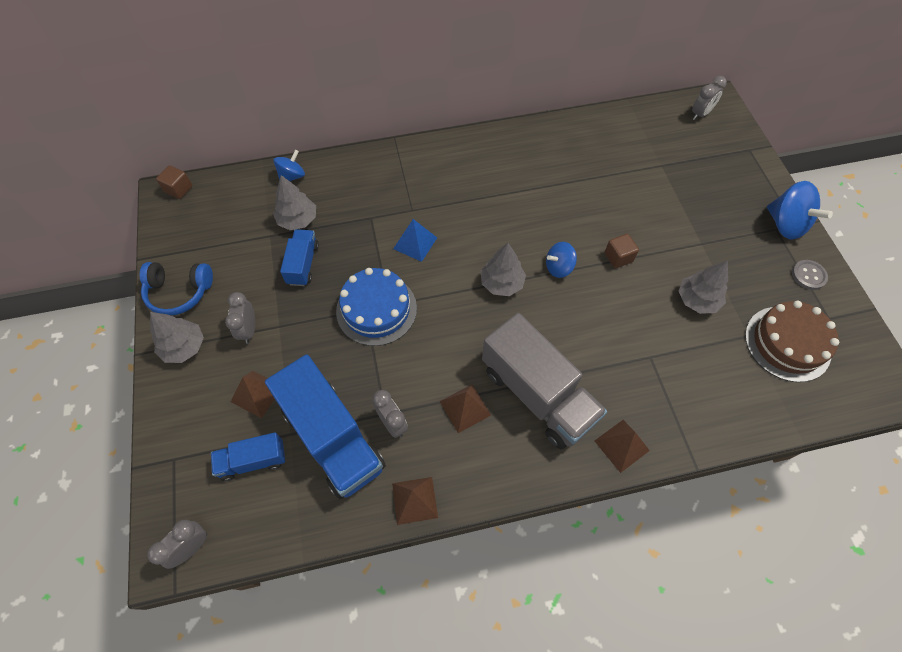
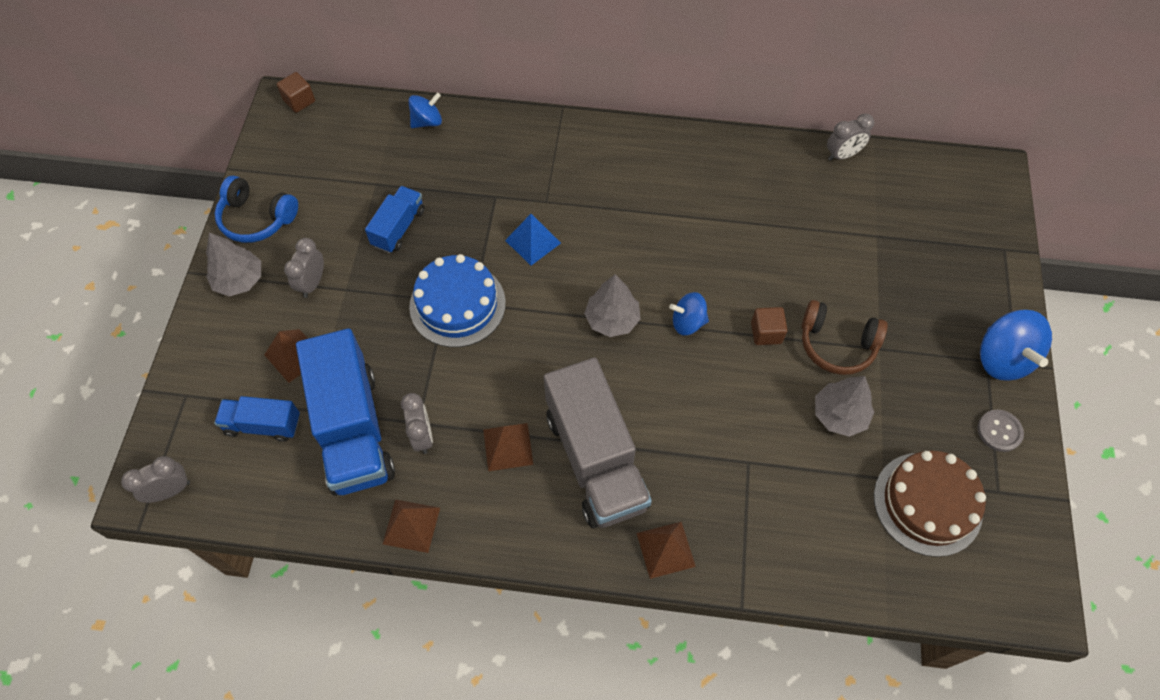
camera: 20 degrees right, 0 degrees up
(298, 220) = (413, 175): grey tree -> none
(671, 250) = (837, 345): none -> brown headphones
(700, 114) = (961, 184): grey clock -> grey clock (842, 155)

